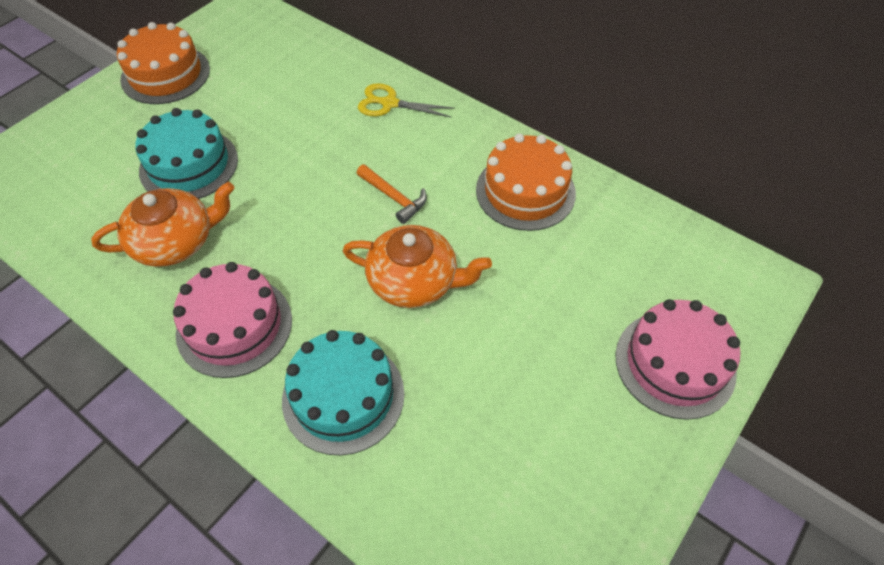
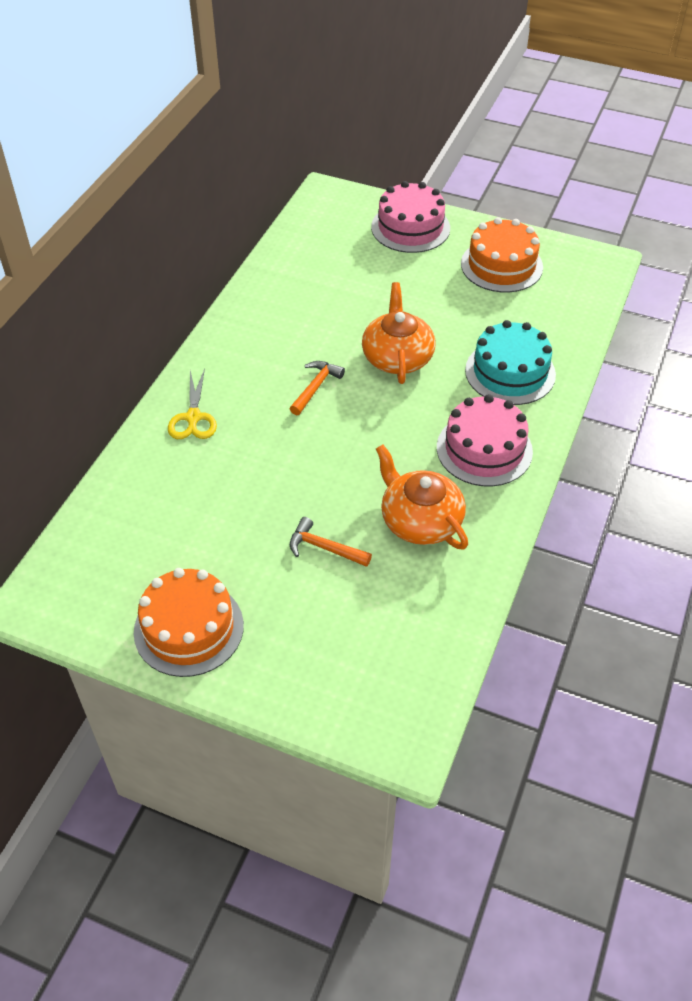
camera: 105 degrees left, 5 degrees down
(189, 165) = (324, 548): turquoise cake -> orange hammer
(525, 191) = (281, 311): orange cake -> orange cake (501, 265)

